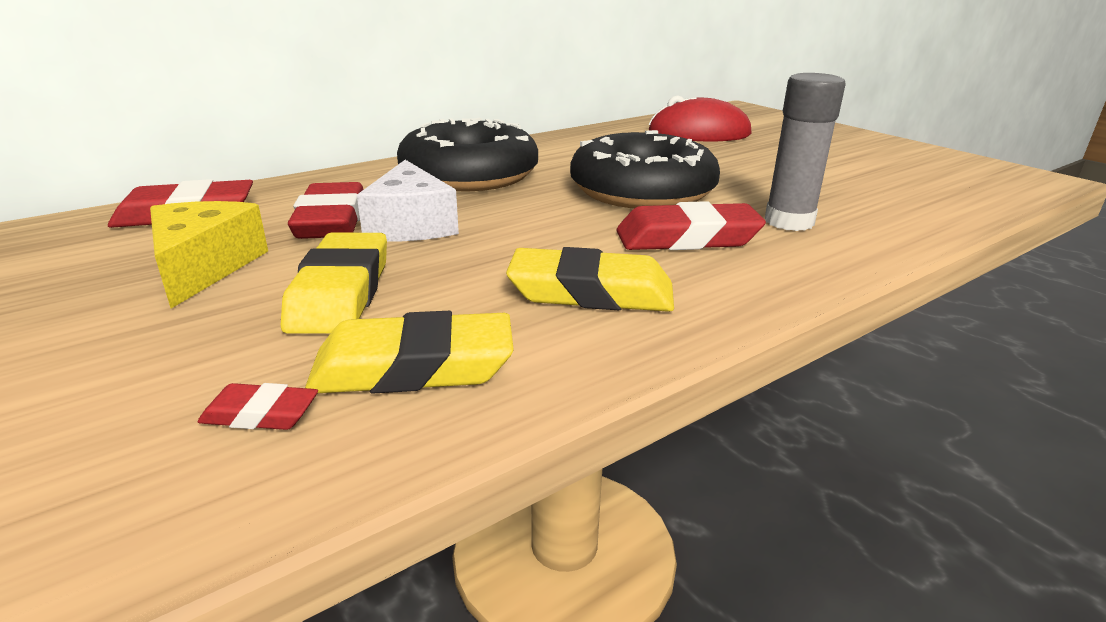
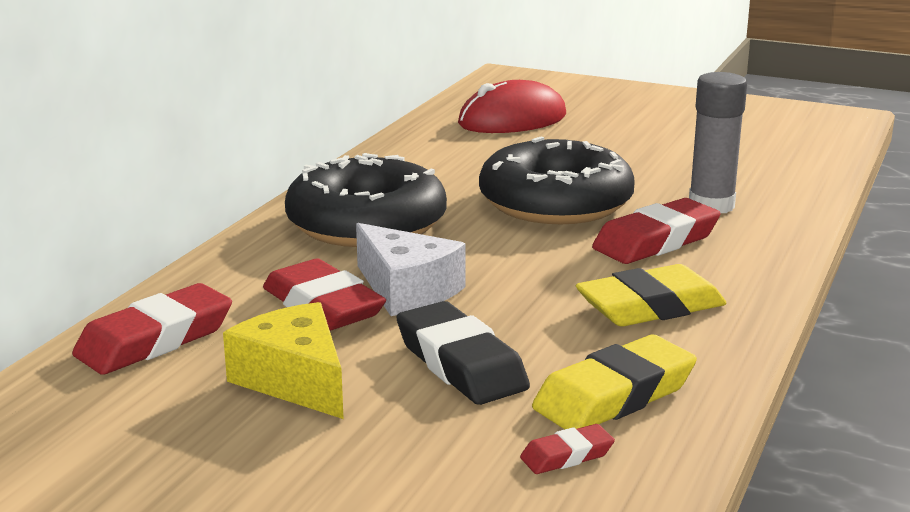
camera: 30 degrees left, 5 degrees down
(340, 292) = (460, 364): yellow eraser -> black eraser

